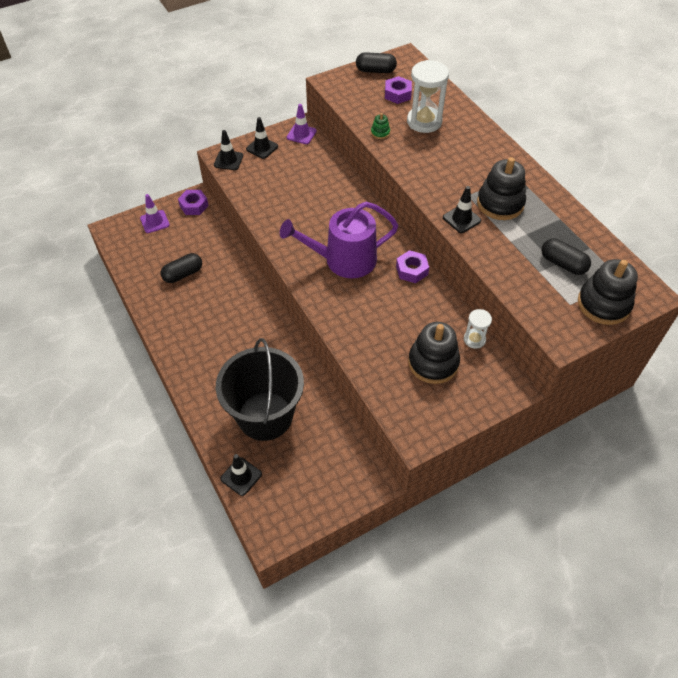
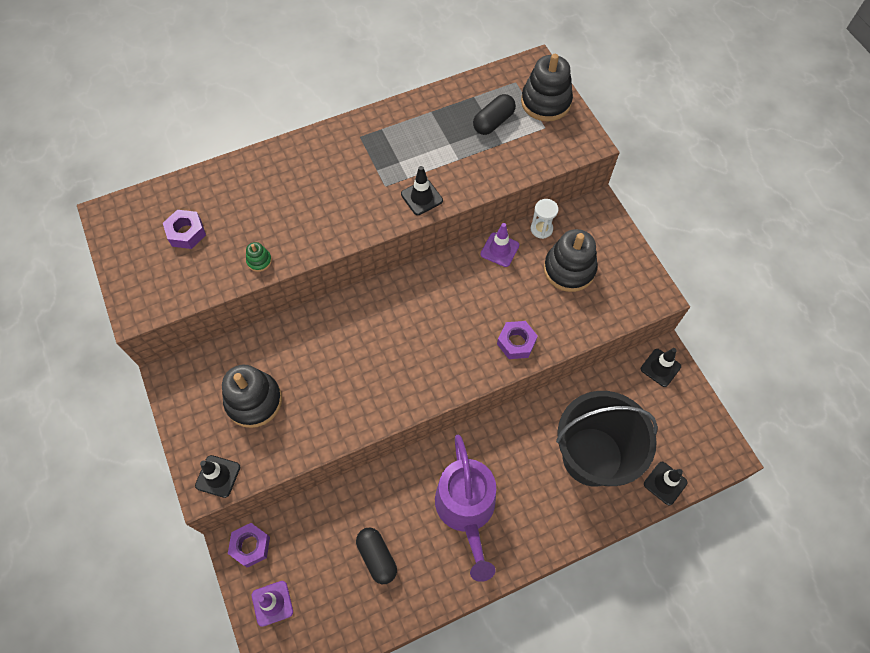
camera: 85 degrees left, 10 degrees up
(262, 148) = (201, 429): black traffic cone -> black traffic cone (660, 367)
(301, 134) = (185, 375): purple traffic cone -> purple traffic cone (499, 250)
(344, 260) = (422, 341): purple watering can -> purple watering can (466, 509)
(375, 71) = (128, 253): black capsule -> none
(412, 270) = (445, 273): purple nut -> purple nut (516, 342)
(424, 122) = (248, 210): white hourglass -> none
(500, 203) = (402, 158): black stacking toy -> black stacking toy (254, 401)

